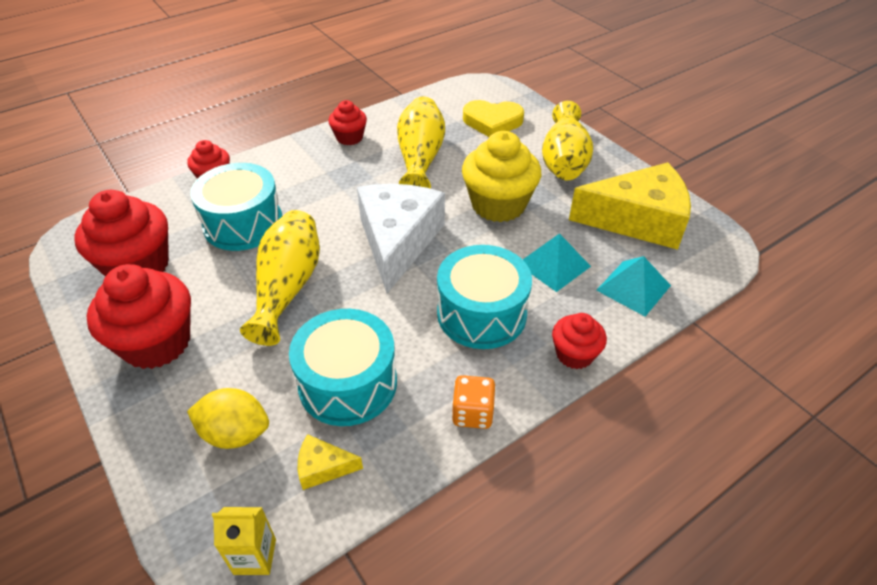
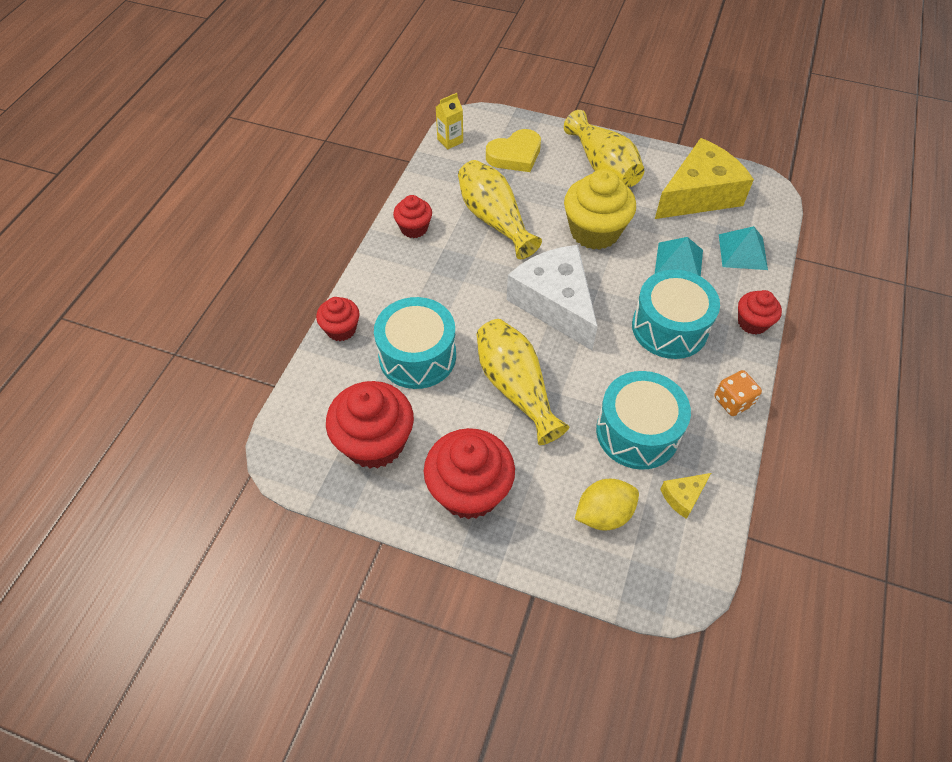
camera: 35 degrees left, 10 degrees up
(255, 556) = (703, 576): yellow carton -> yellow carton (450, 141)

